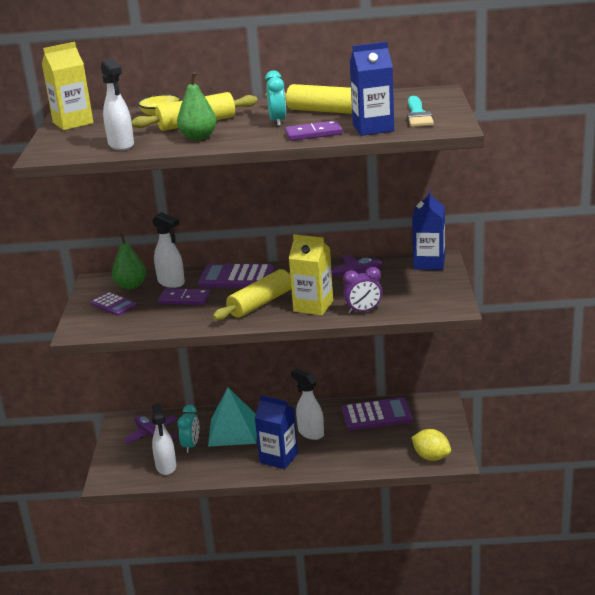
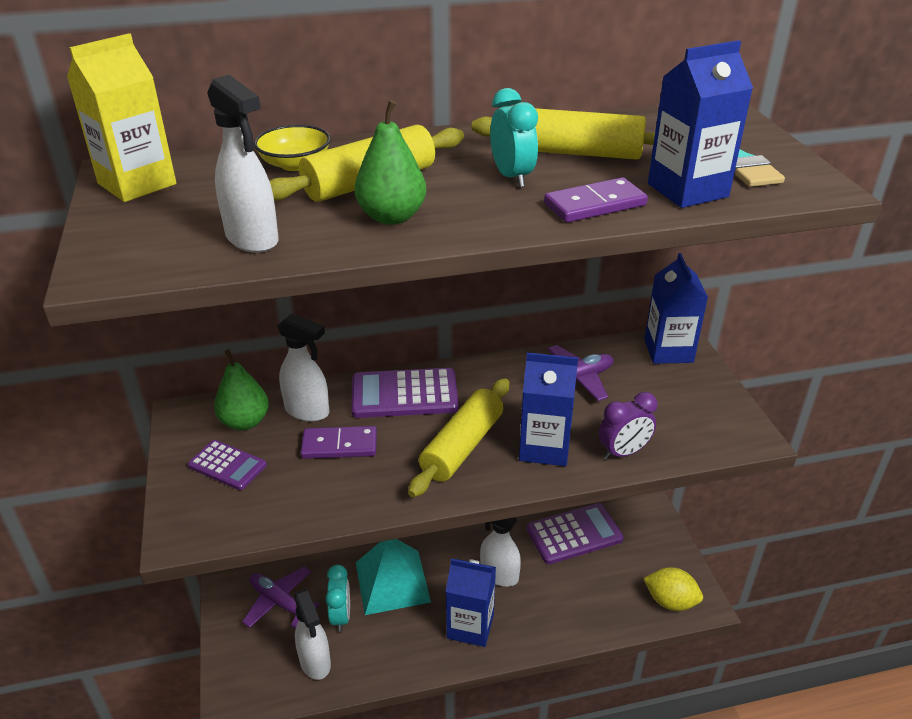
camera: 15 degrees left, 10 degrees up
(313, 306) = (544, 447): yellow carton -> blue carton

